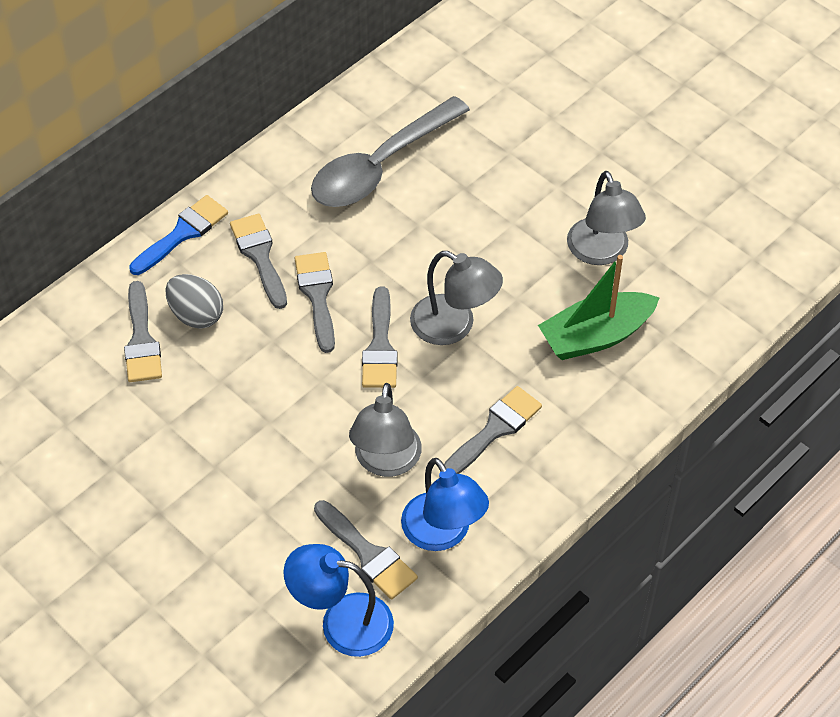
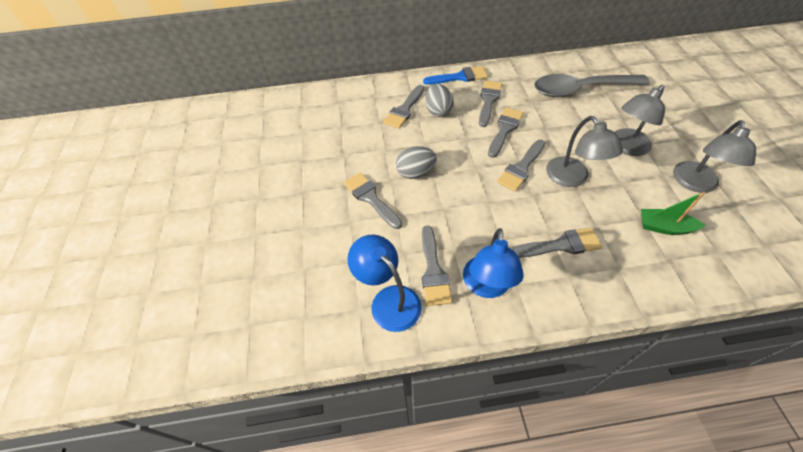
camera: 40 degrees right, 0 degrees up
(210, 509) = (371, 198): none -> grey brush
(242, 435) = (415, 173): none -> grey egg
(386, 462) = (481, 227): grey lamp -> grey lamp (626, 147)
(596, 336) = (664, 227): green boat -> green boat, size x0.65

